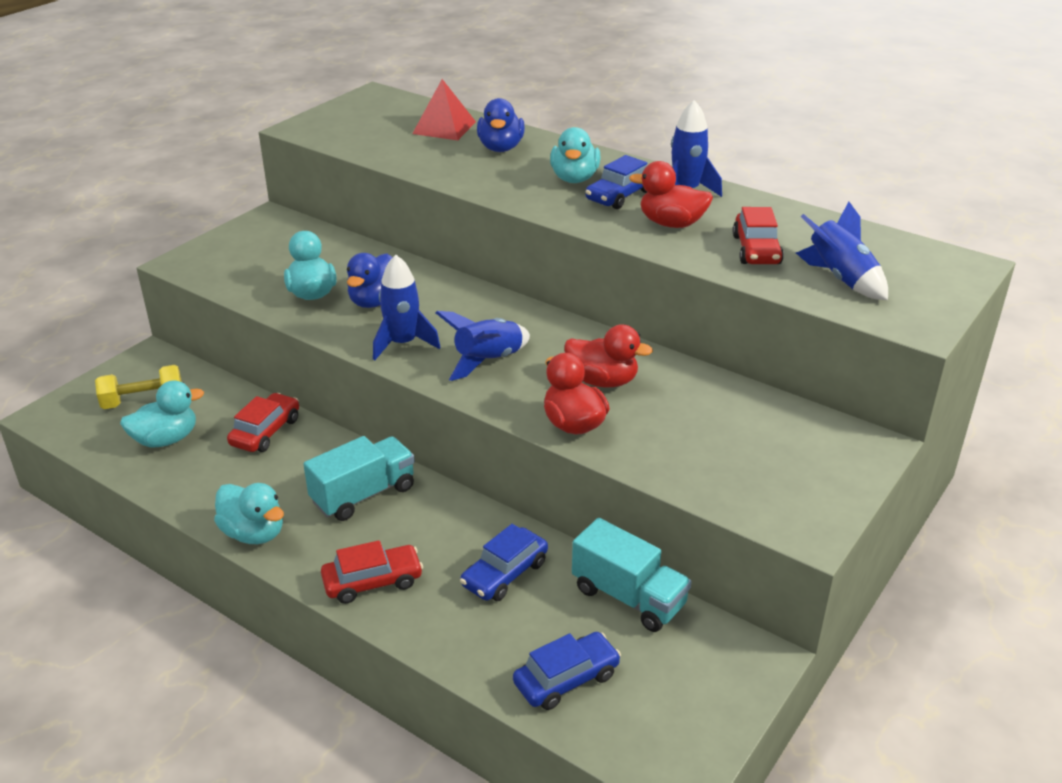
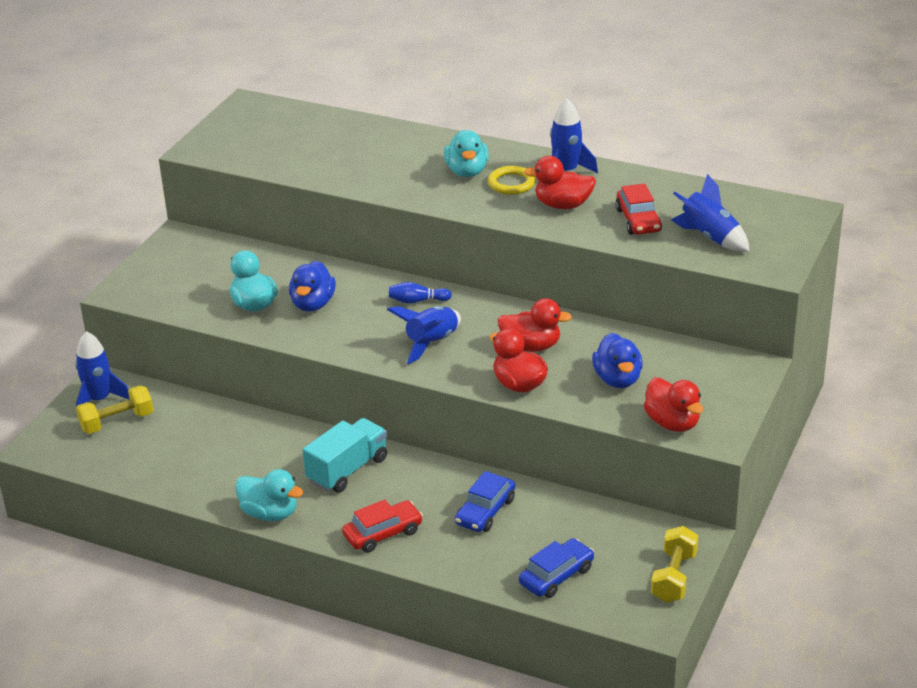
camera: 10 degrees left, 0 degrees up
(166, 439) = (155, 451): turquoise duck -> none
(265, 432) = (240, 432): red car -> none
(403, 343) = (353, 338): blue rocket -> blue rocket (99, 400)
(444, 127) = (330, 132): red pyramid -> none
(490, 313) = (417, 301): none -> blue bowling pin
(500, 148) = (390, 148): blue duck -> blue duck (617, 379)
(620, 195) = (511, 183): blue car -> yellow ring
(628, 597) = (587, 513): turquoise truck -> none
(720, 709) = (674, 577): none -> yellow dumbbell
(753, 502) = (672, 423): none -> red duck

